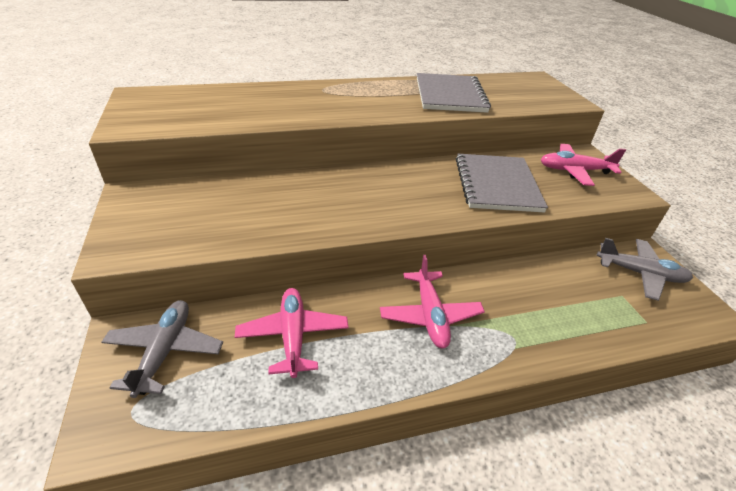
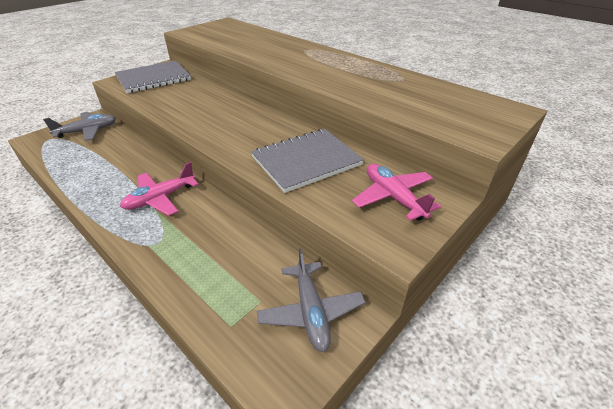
camera: 60 degrees right, 0 degrees up
(293, 336) = (114, 158): pink plane -> none
(450, 95) = (377, 84): grey notebook -> grey notebook (153, 78)

